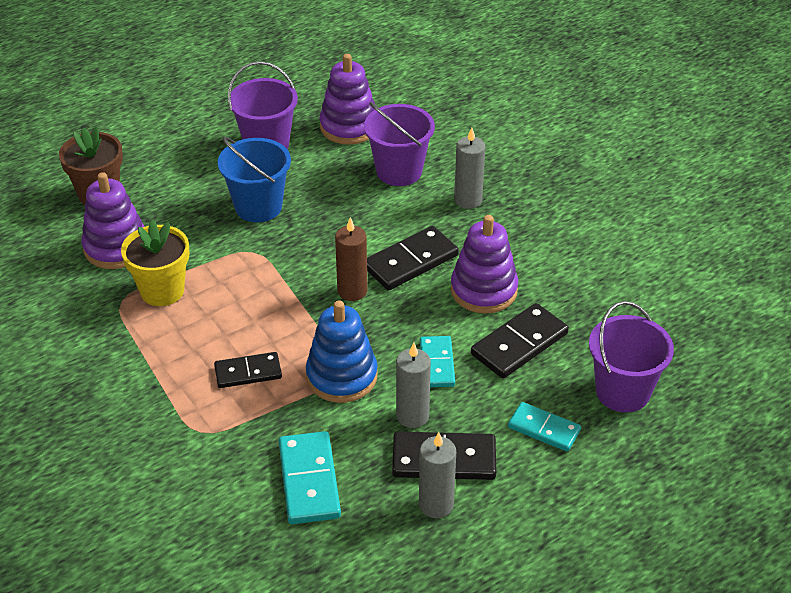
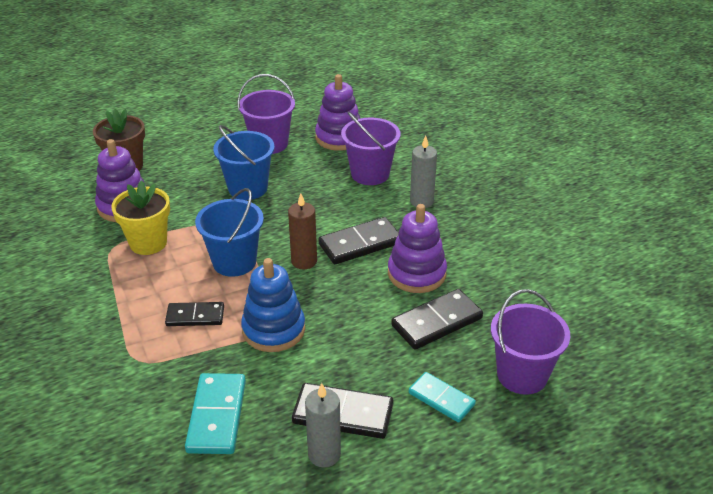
camera: 10 degrees right, 5 degrees down
(272, 302) = (234, 262): none -> blue bucket
(412, 416) = (325, 371): grey candle -> none
(437, 364) = (359, 330): turquoise domino -> none

